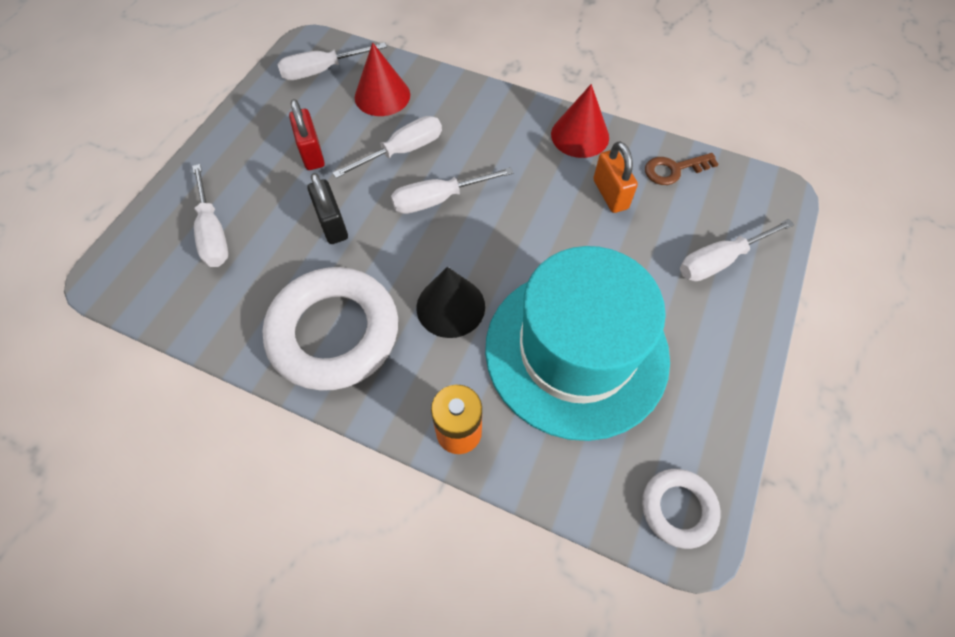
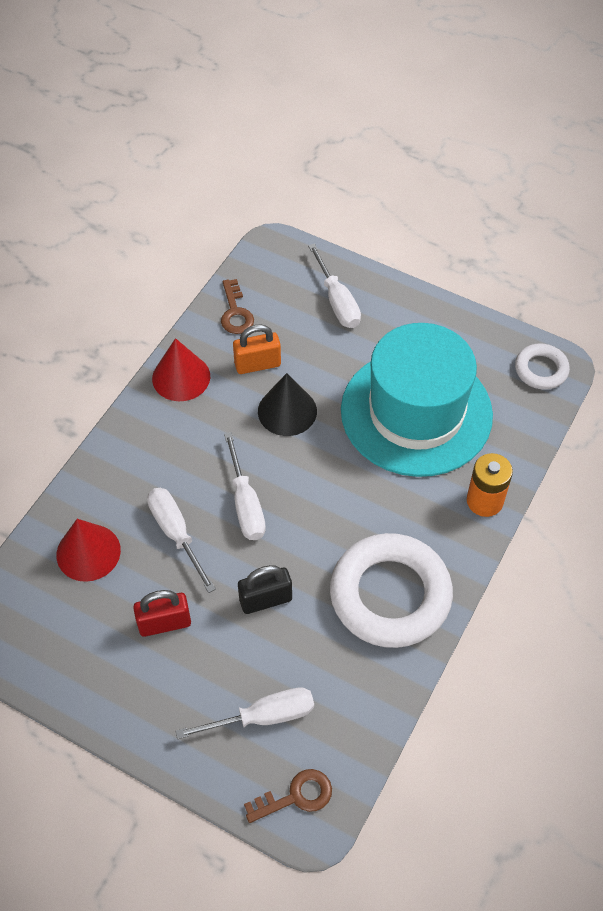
camera: 85 degrees left, 5 degrees down
(133, 263) = (296, 796): none -> brown key
(322, 71) = (32, 617): white screwdriver -> none
(450, 306) = (368, 500): black cone -> black cone (287, 411)

